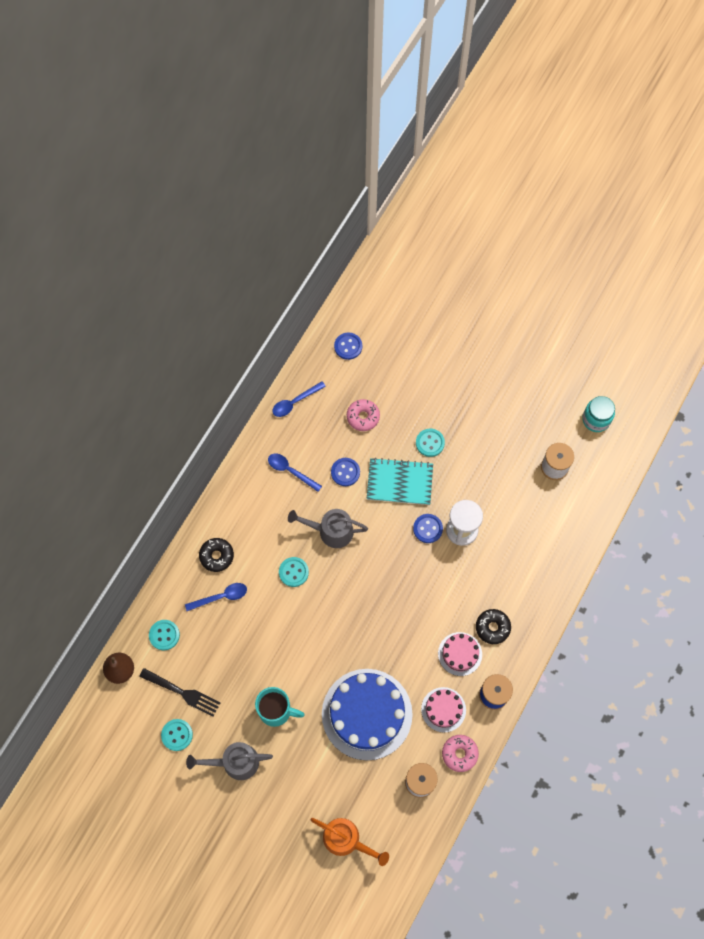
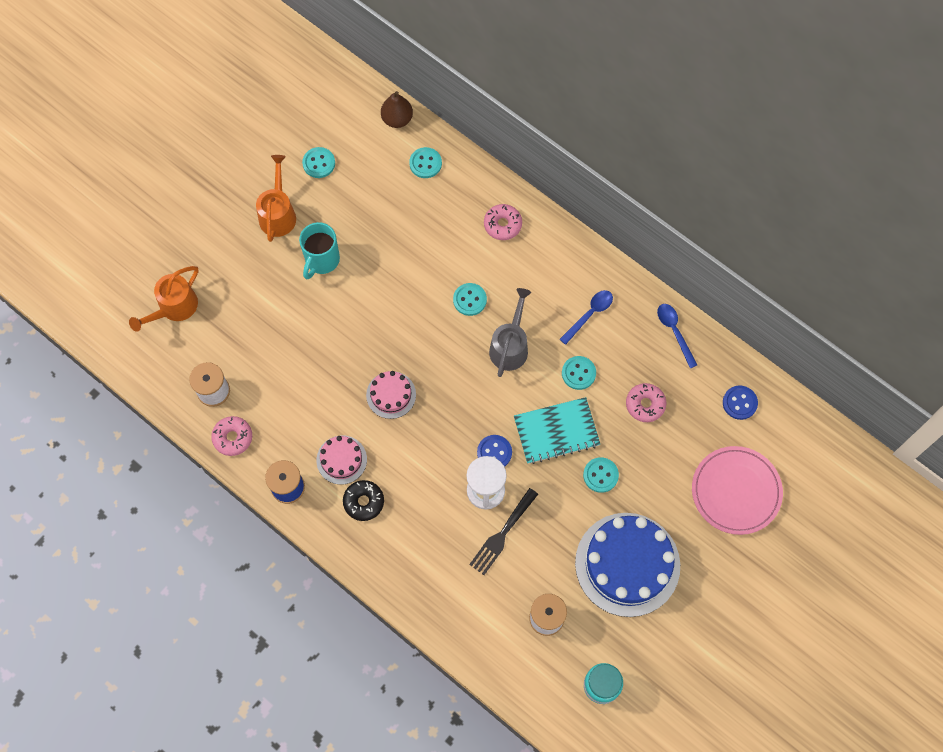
camera: 100 degrees right, 0 degrees up
(183, 693) = (361, 174): black fork -> black fork (502, 534)
(216, 556) = (502, 225): black donut -> pink donut
(221, 597) = (456, 223): blue spoon -> none
(235, 762) = (278, 213): grey watering can -> orange watering can
(345, 472) = (578, 373): blue button -> turquoise button
(367, 714) = (297, 350): blue cake -> blue cake (627, 564)
(399, 482) = (556, 431): turquoise notebook -> turquoise notebook turned 60 degrees clockwise
(422, 342) = (736, 491): none -> pink plate
(443, 709) = (284, 430): pink cake -> pink cake (391, 395)

